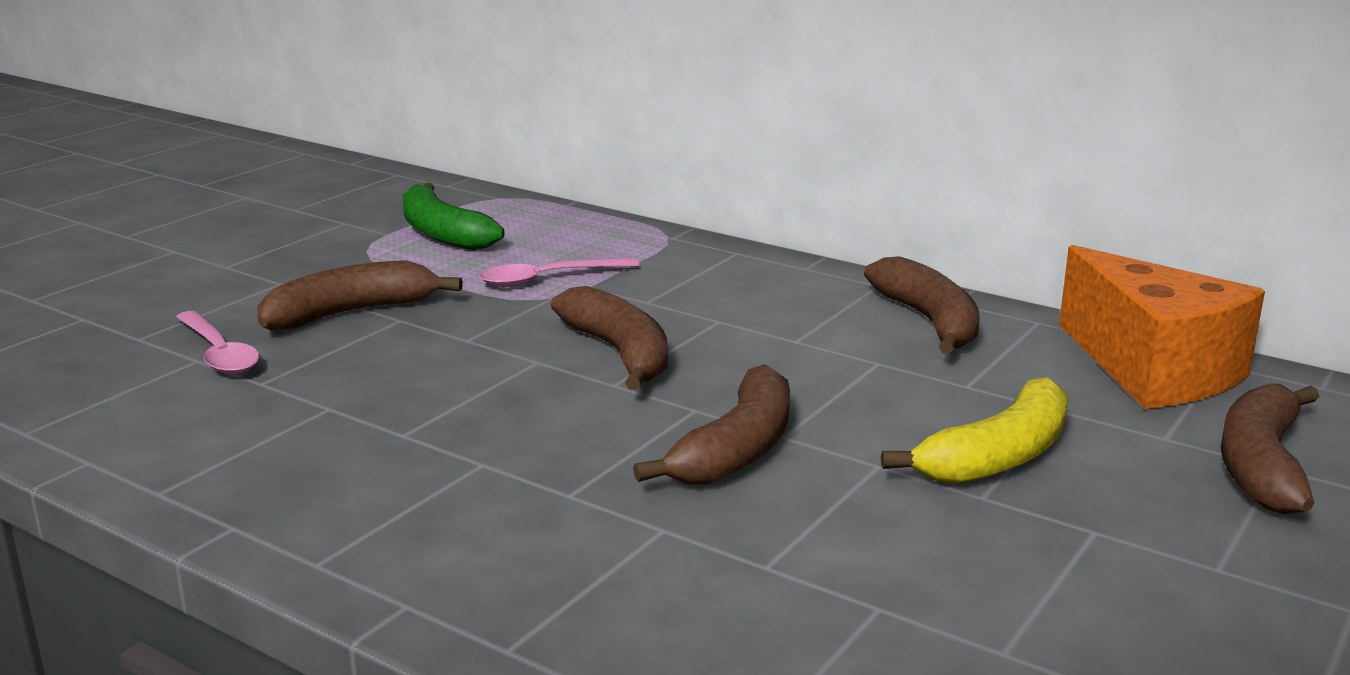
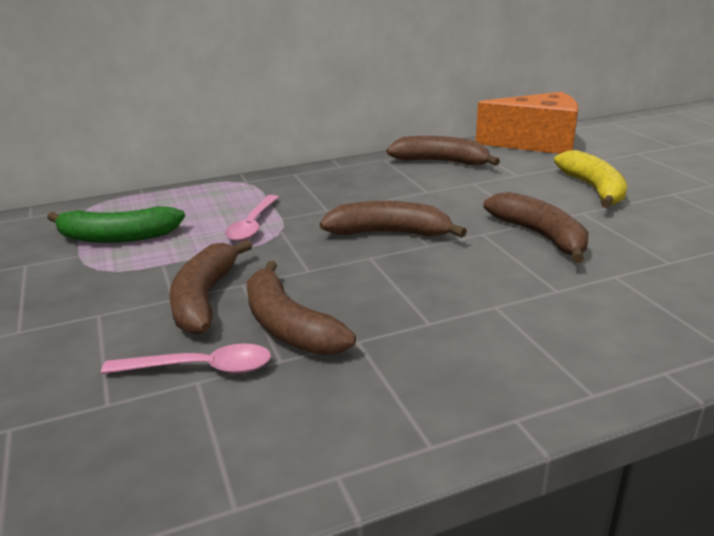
camera: 55 degrees left, 5 degrees up
(1262, 465) = (635, 154): brown banana -> brown banana (288, 326)

